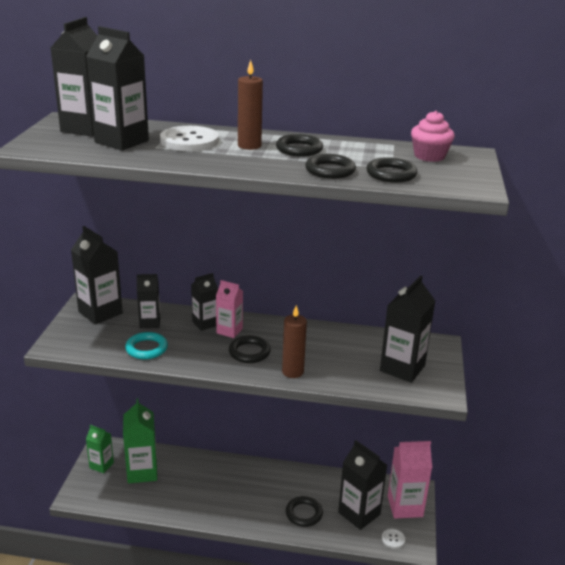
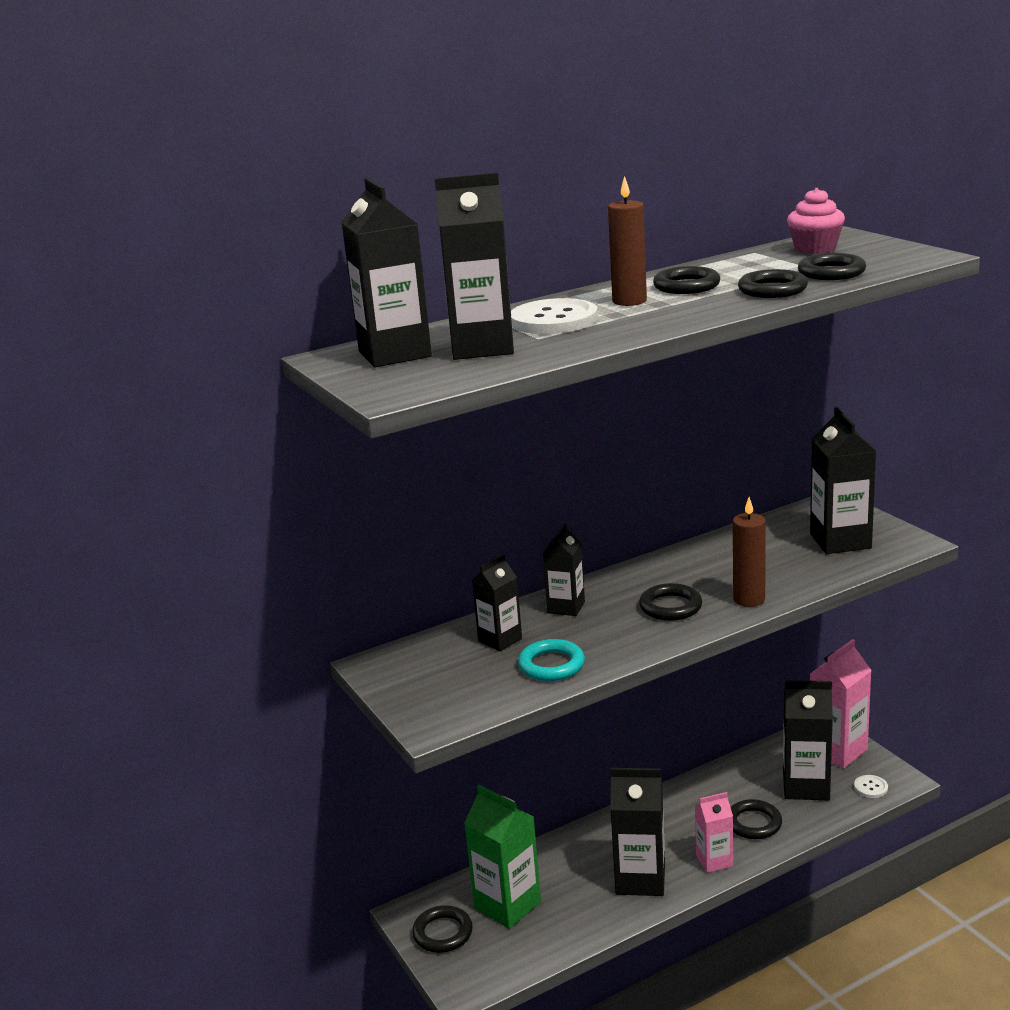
camera: 35 degrees left, 5 degrees down
(100, 312) = (415, 663): black carton -> black carton (640, 879)
(101, 465) = (443, 933): green carton -> black ring
(229, 331) = (608, 599): pink carton -> pink carton (714, 861)

